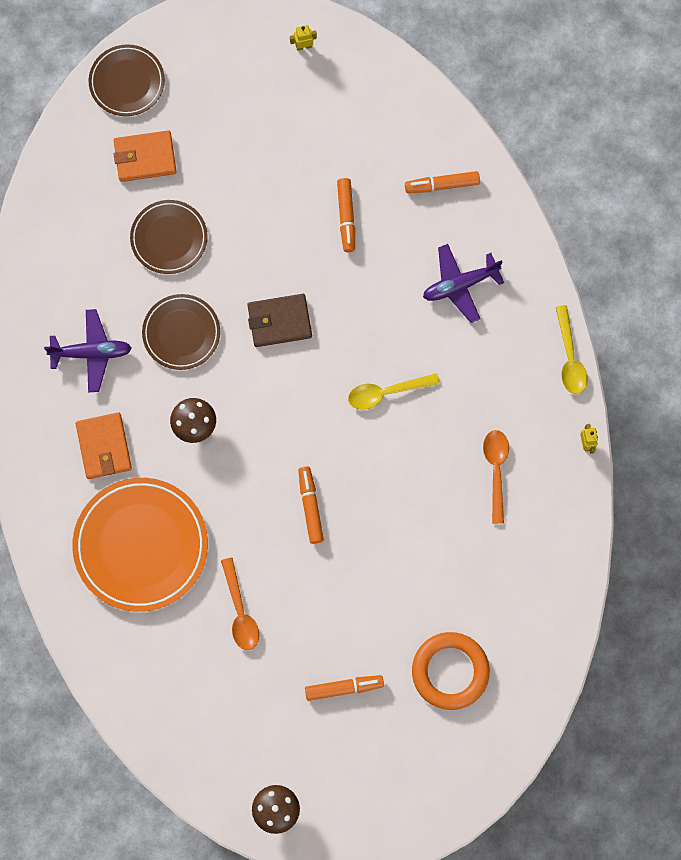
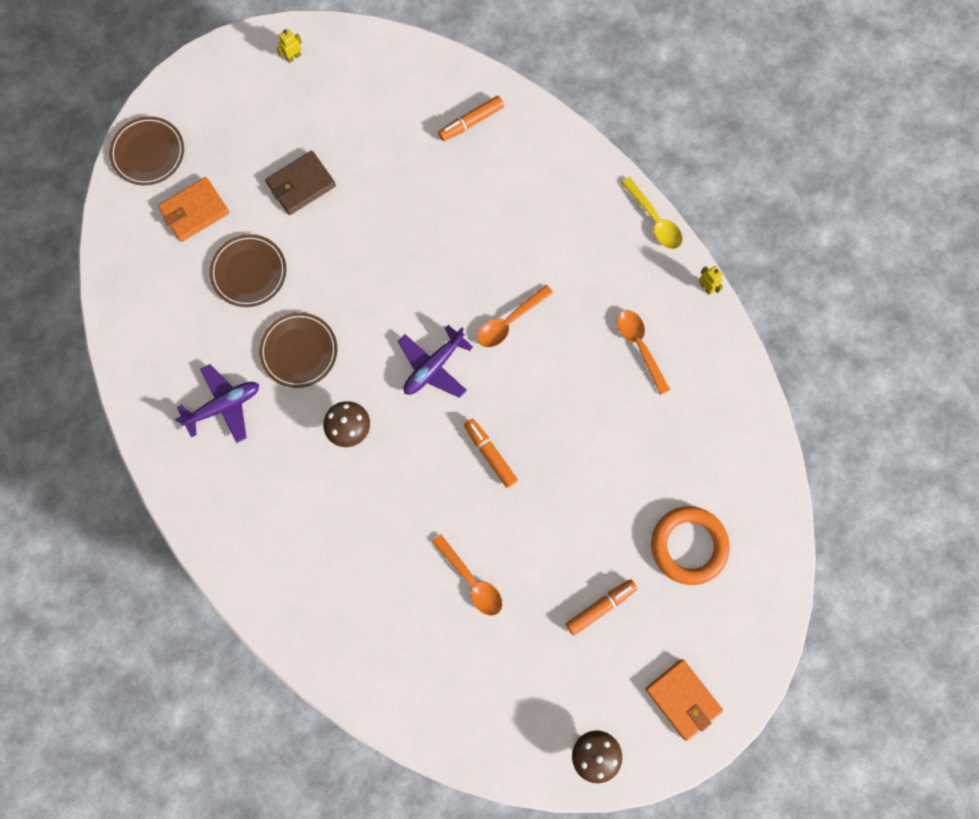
camera: 25 degrees left, 0 degrees up
(104, 447) = (274, 486): orange wallet -> orange wallet (682, 699)
(141, 545) = (351, 562): orange plate -> none
(279, 321) = (383, 301): brown wallet -> brown wallet (301, 184)
(346, 217) = (400, 185): orange marker -> none
(386, 392) = (509, 321): yellow spoon -> orange spoon
(460, 285) = (528, 200): purple plane -> purple plane (433, 366)

